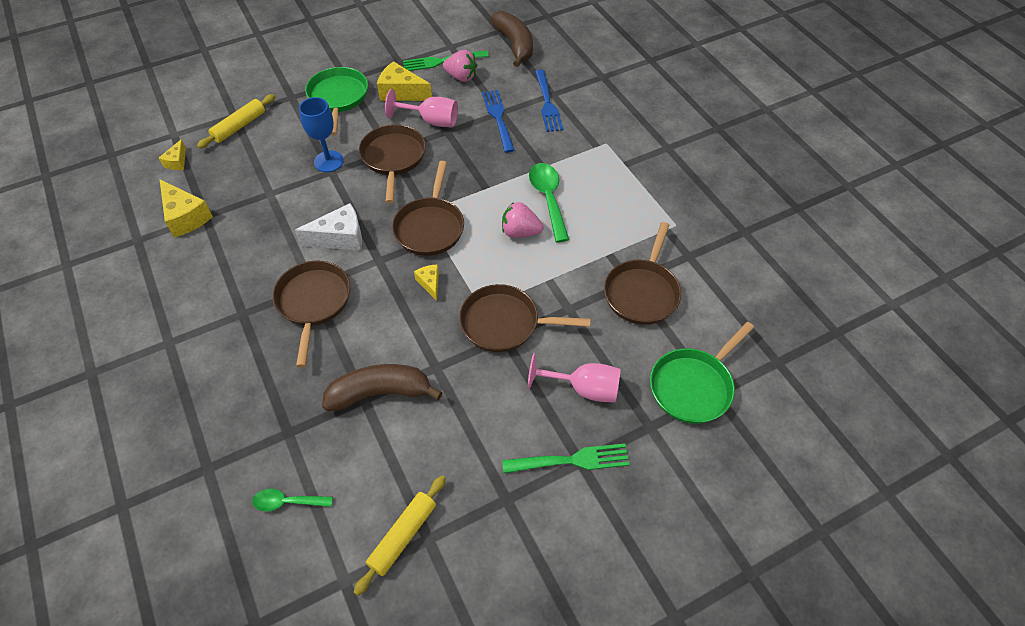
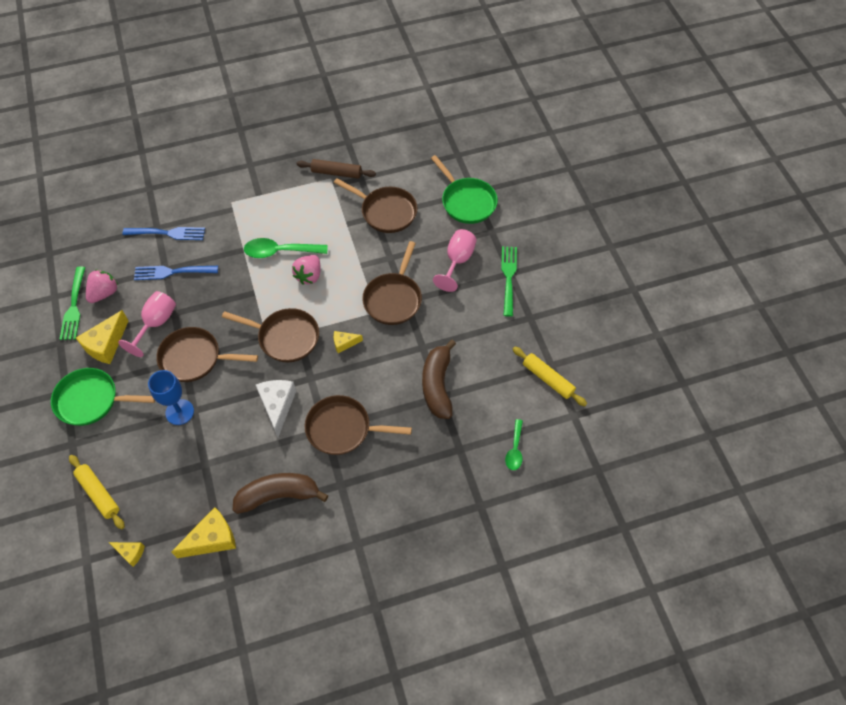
camera: 80 degrees left, 5 degrees up
(514, 45) = (76, 245): brown banana -> brown banana (278, 495)
(687, 229) = (336, 173): none -> brown rolling pin

